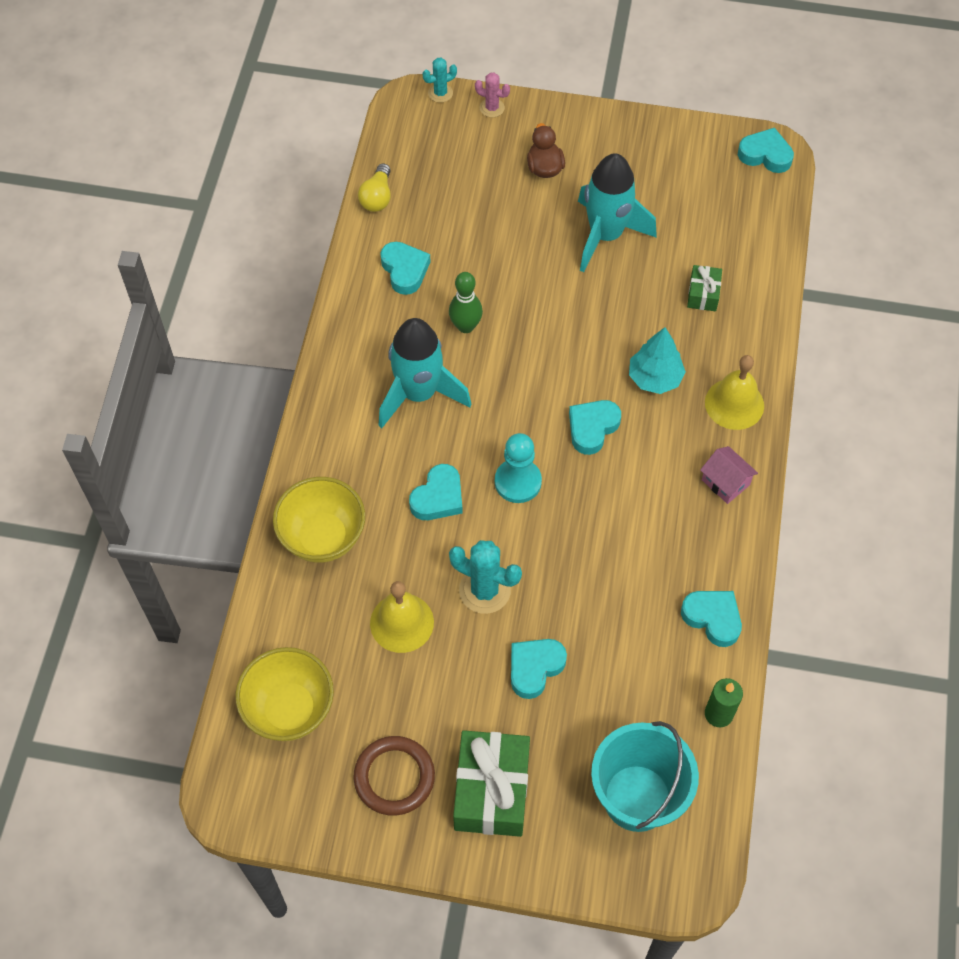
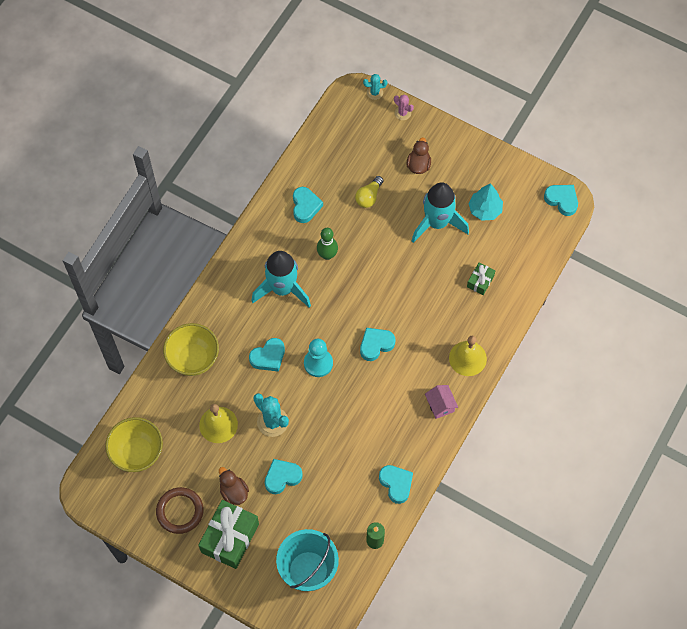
camera: 20 degrees right, 5 degrees up
(377, 197) = (308, 152): yellow light bulb -> yellow light bulb (369, 196)
(468, 717) = (234, 492): none -> brown duck
(654, 378) = (427, 325): turquoise tree -> turquoise tree (485, 210)

